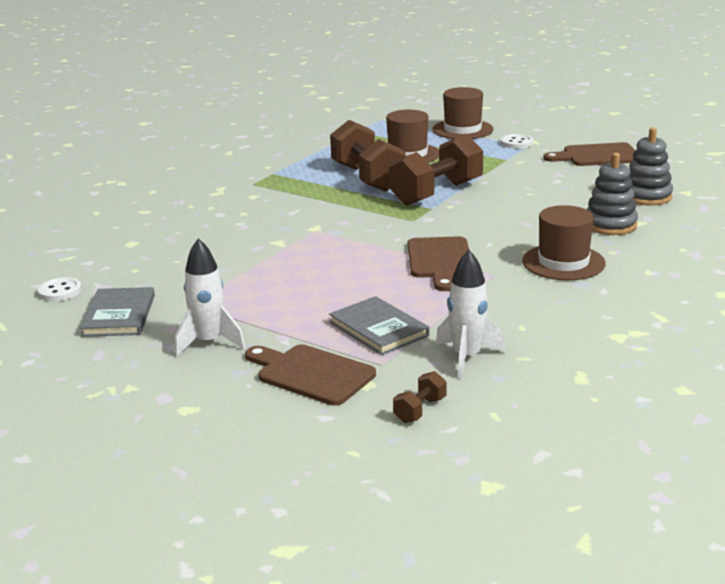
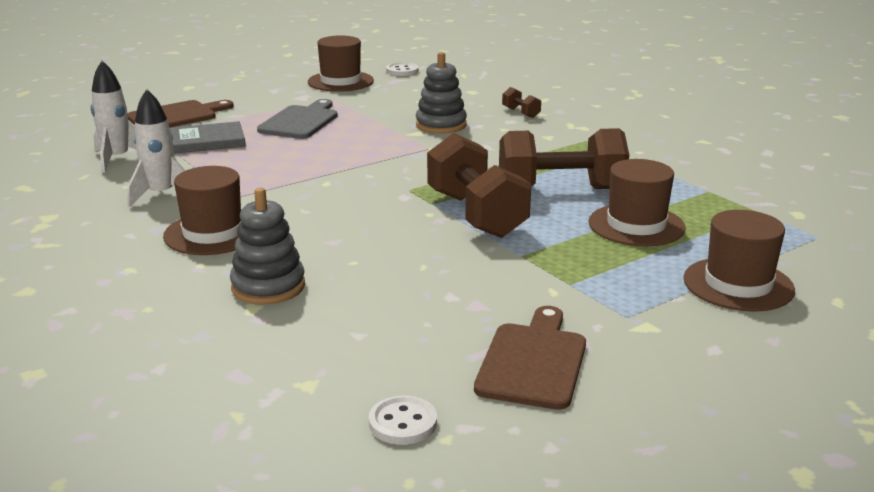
camera: 110 degrees right, 0 degrees up
(119, 315) = (340, 81): grey book -> brown hat
(209, 342) = (264, 98): white rocket -> white rocket (161, 195)
(281, 299) = (300, 121): none -> grey cutting board
(420, 410) = (81, 135): brown dumbbell -> brown dumbbell (521, 113)
(439, 261) = (295, 182): brown cutting board -> none
(516, 143) = (644, 310): white button -> white button (403, 423)
(646, 196) = (326, 344): grey stacking toy -> grey stacking toy (441, 125)

